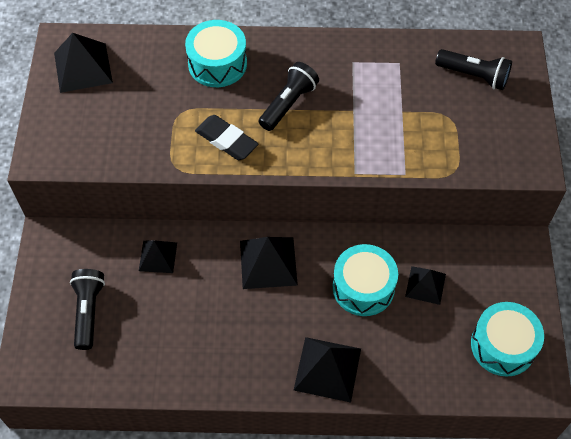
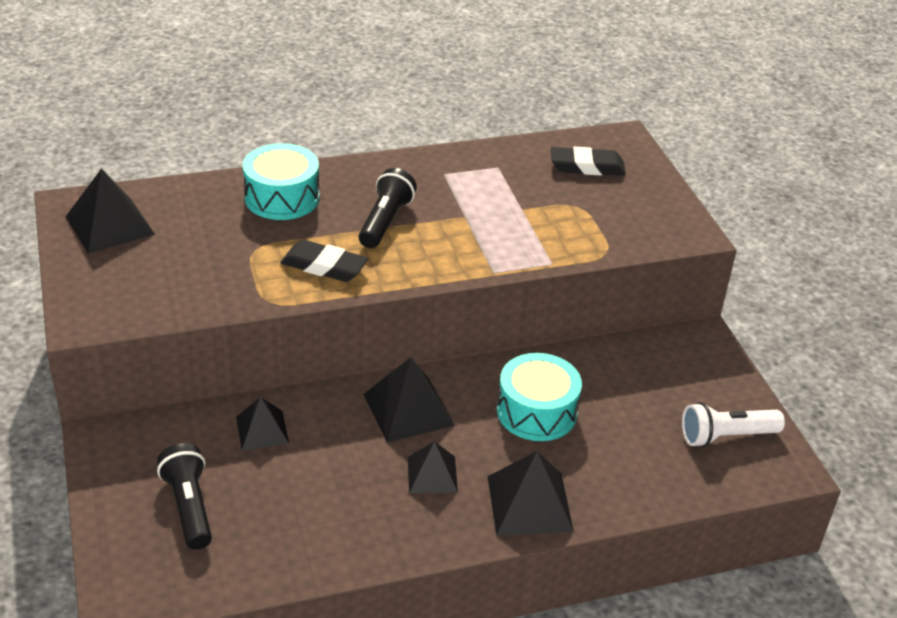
camera: 20 degrees left, 20 degrees down
(425, 285) = (609, 395): black pyramid -> black pyramid (432, 474)
(474, 76) = (587, 167): black flashlight -> black eraser
(503, 345) = (726, 436): turquoise drum -> white flashlight

